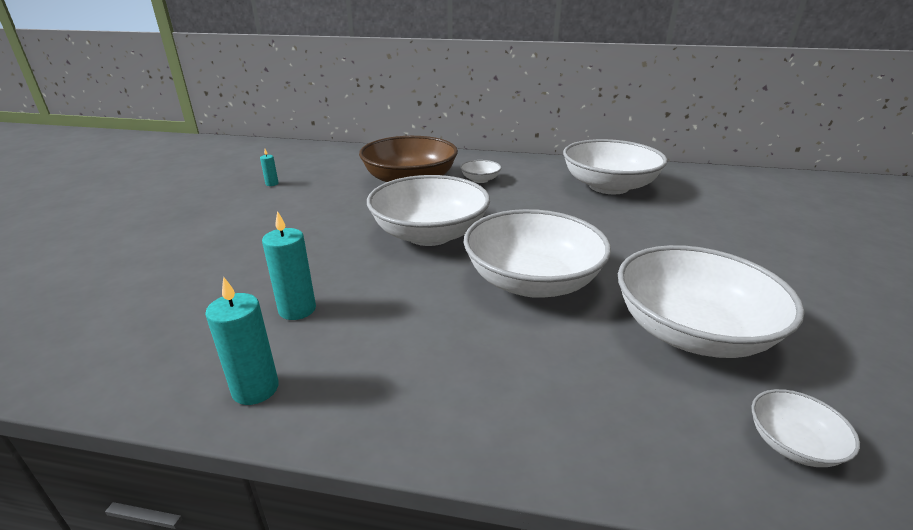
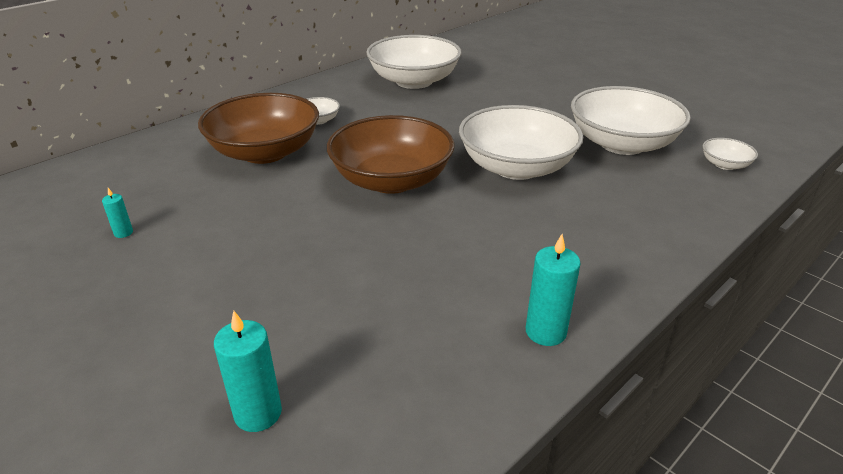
camera: 55 degrees left, 5 degrees up
(297, 309) = (446, 283): turquoise candle -> turquoise candle (258, 413)
(429, 234) = (391, 180): white bowl -> brown bowl

